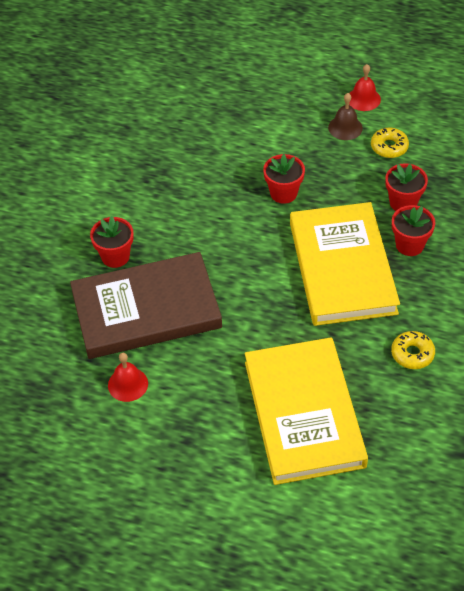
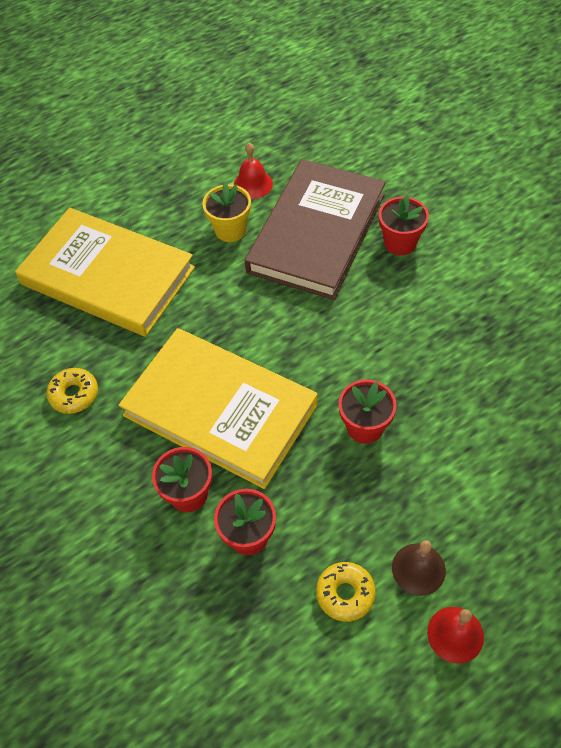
camera: 130 degrees right, 5 degrees up
(189, 366) = (230, 230): none -> yellow flower pot

